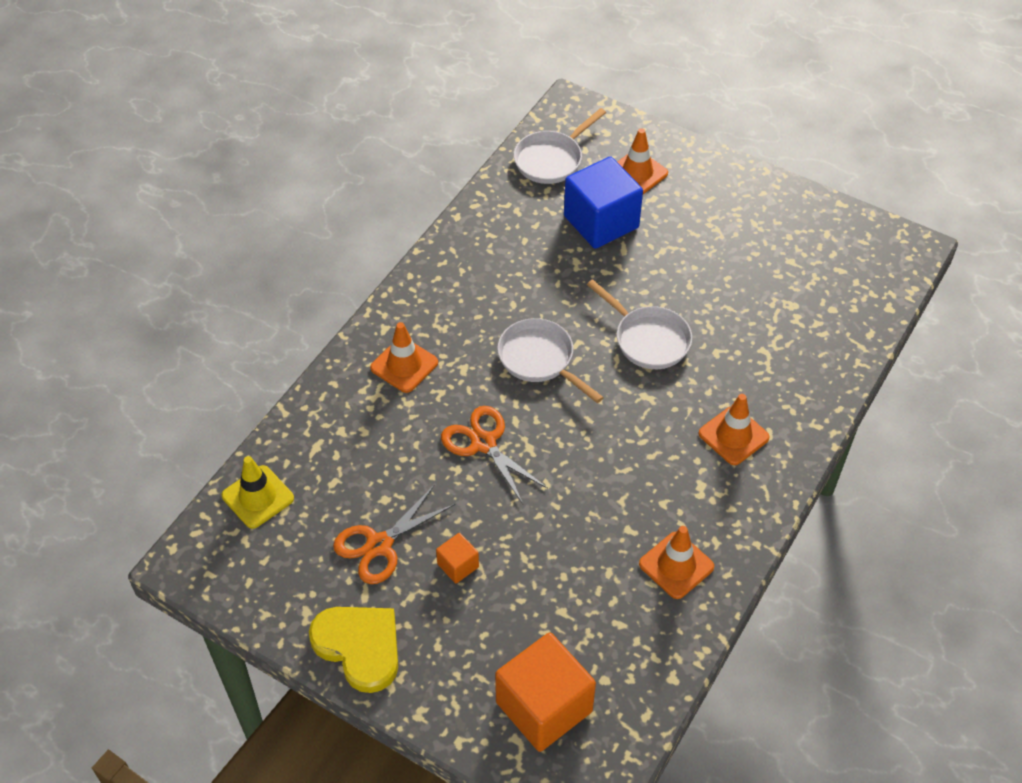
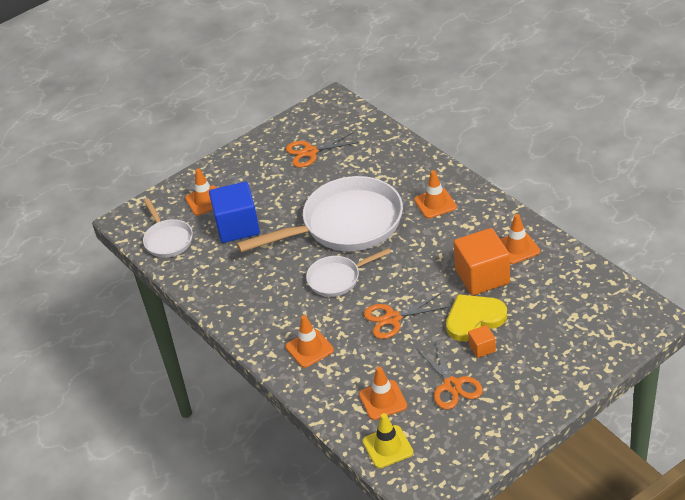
camera: 65 degrees left, 10 degrees down
(335, 471) = (383, 400): none -> orange traffic cone
(359, 647) = (526, 408): yellow heart -> yellow heart (474, 319)
(544, 707) = (594, 325): orange cube -> orange cube (482, 276)
(648, 339) = (346, 225): white pan -> white pan, size x1.98
(782, 256) = (310, 152): none -> orange scissors

